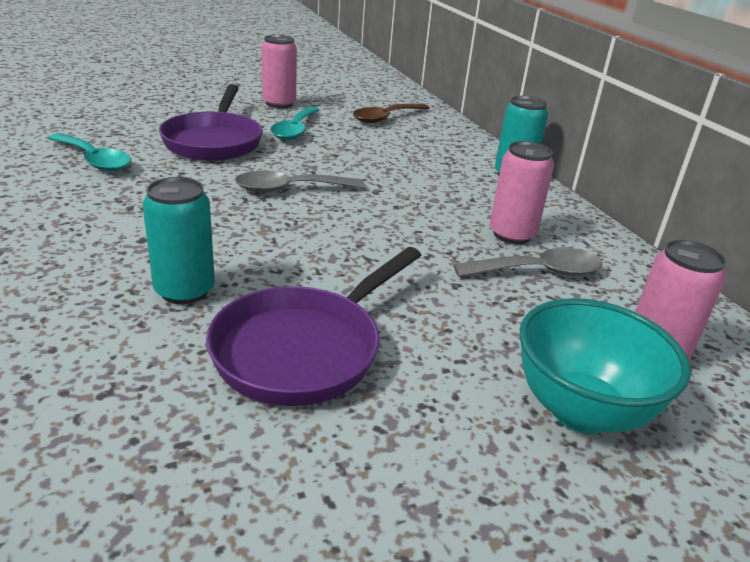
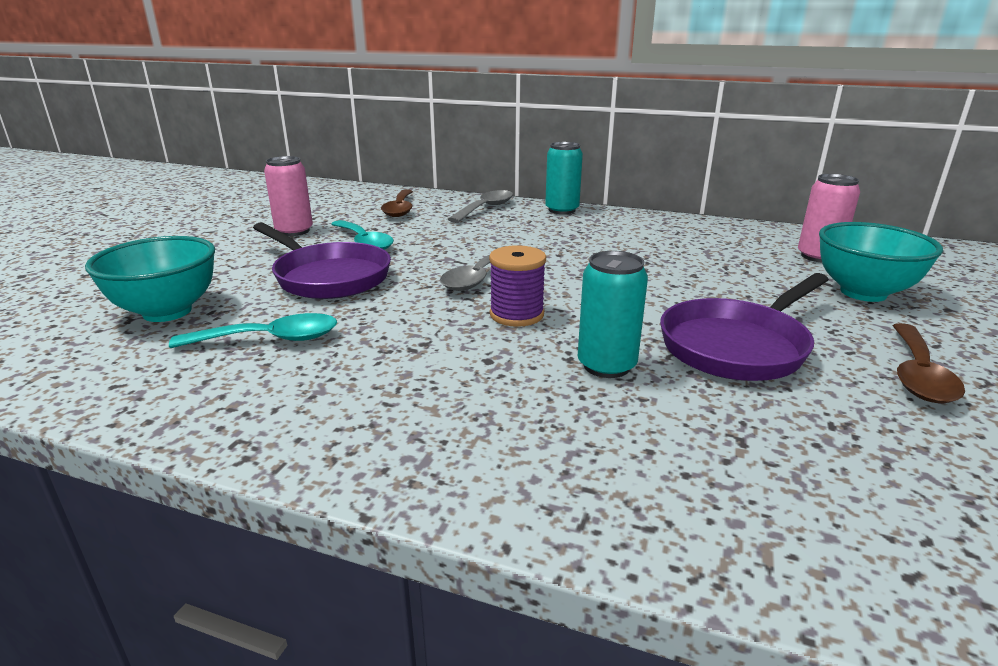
camera: 45 degrees left, 5 degrees down
(100, 121) = (167, 312): none -> turquoise bowl
(237, 226) = (516, 315): none -> purple spool
(304, 349) = (737, 346): purple pan -> purple pan turned 60 degrees clockwise
(372, 493) = (918, 375): none -> brown spoon
(511, 234) = (645, 239): pink can -> none
(539, 272) = (701, 249): grey spoon -> grey spoon (486, 208)

